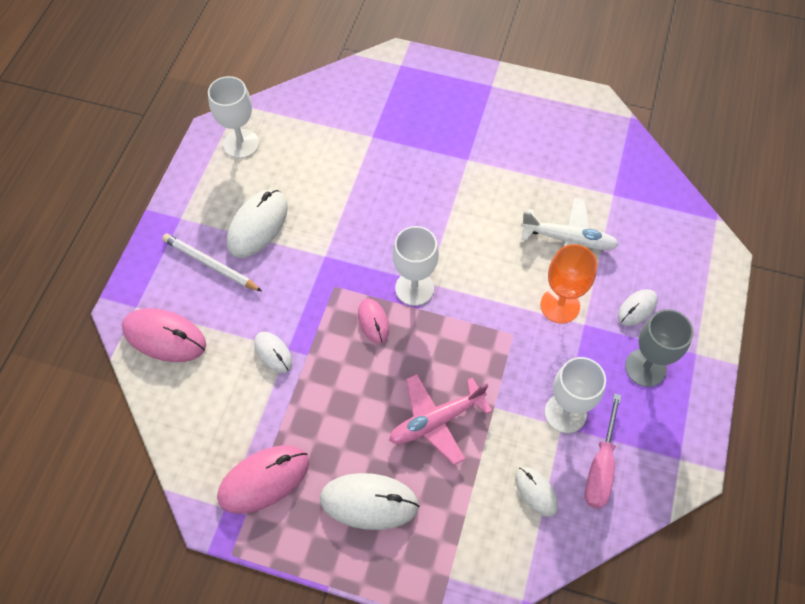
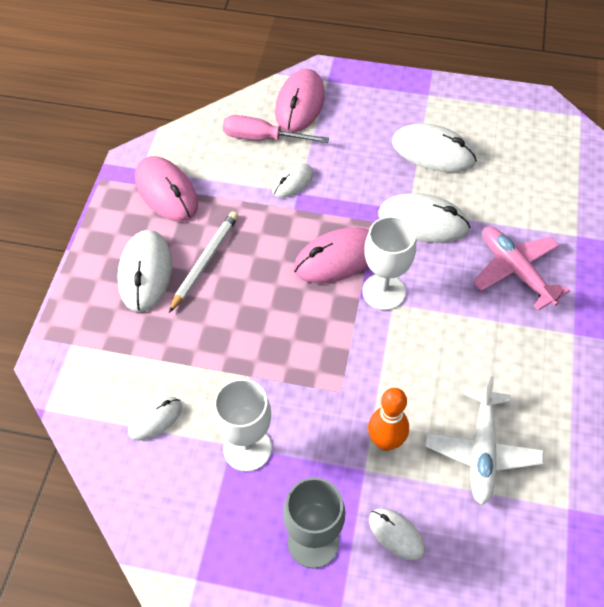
camera: 85 degrees right, 5 degrees down
(210, 264) = (381, 123): white pencil -> white pencil (205, 261)
(241, 144) = (530, 125): white goblet -> none
(340, 246) = (423, 221): none -> white mouse
(373, 321) = (337, 258): pink mouse -> pink mouse, size x1.76
(436, 421) = (230, 322): pink plane -> pink plane (515, 270)
(560, 305) = (385, 441): orange goblet -> orange bowling pin
(600, 467) = (184, 486): pink screwdriver -> pink screwdriver (262, 138)

